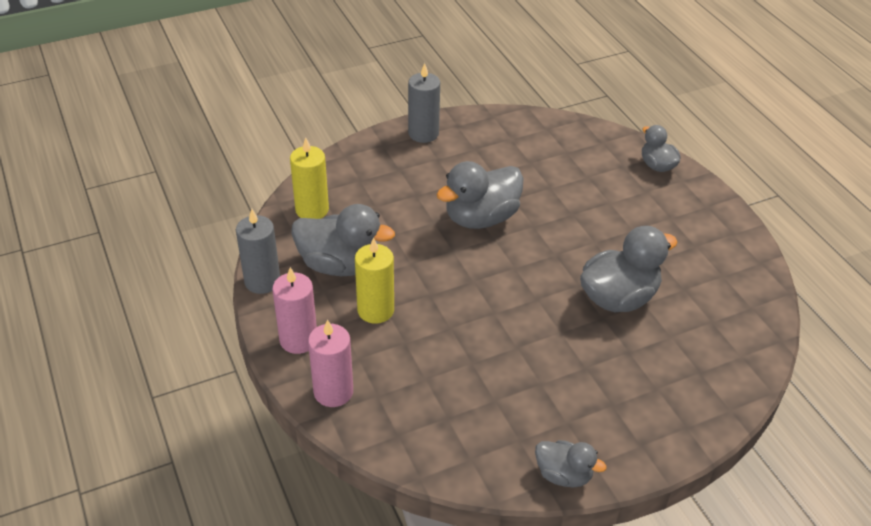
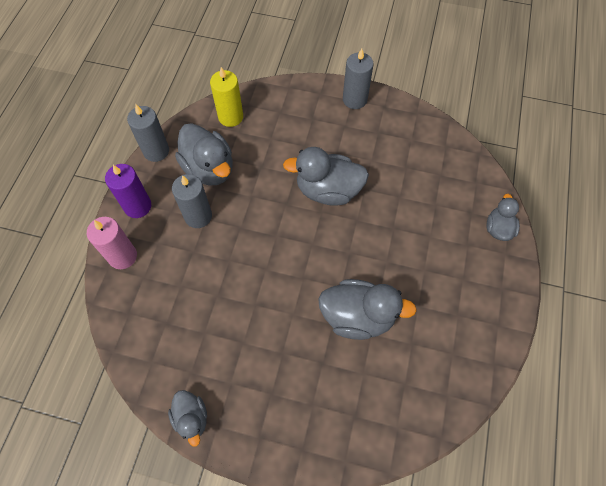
camera: 40 degrees right, 20 degrees up
(298, 340) = (137, 206): pink candle -> purple candle
(375, 310) = (198, 216): yellow candle -> grey candle

